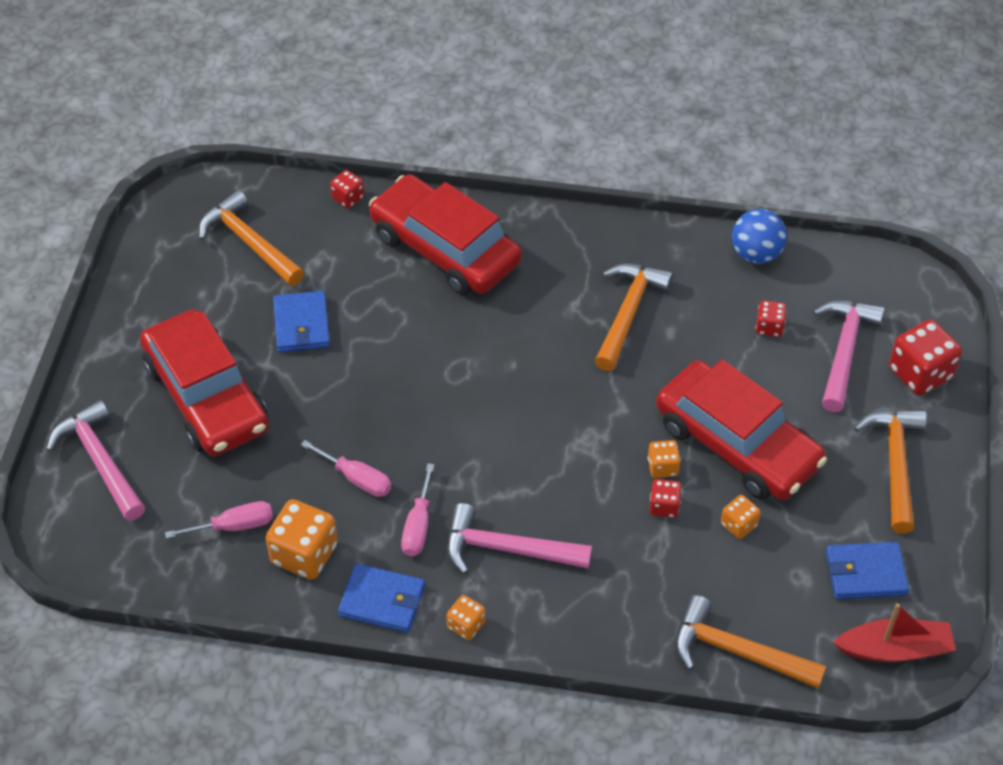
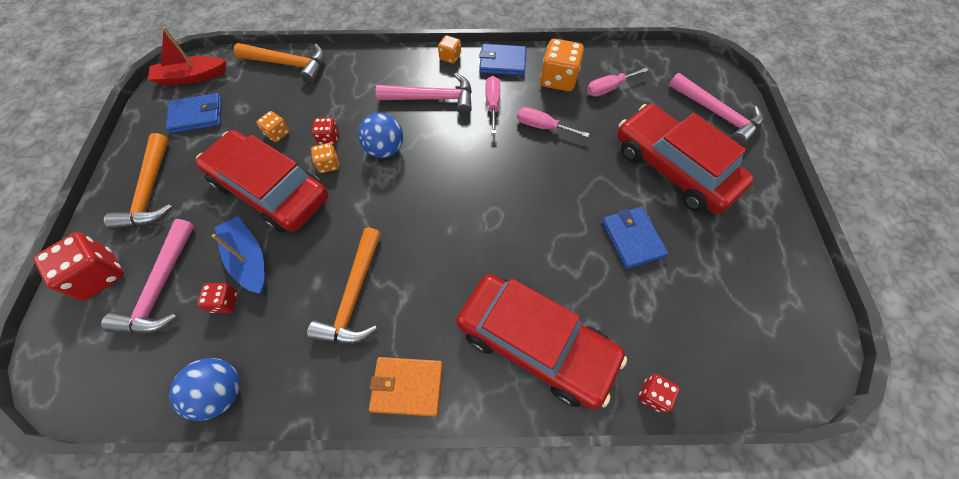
camera: 170 degrees right, 10 degrees up
(249, 243) = (719, 318): orange hammer -> none
(577, 234) = (407, 386): none -> orange wallet
(584, 477) = (385, 149): none -> blue ball
(751, 366) = (248, 259): none -> blue boat

